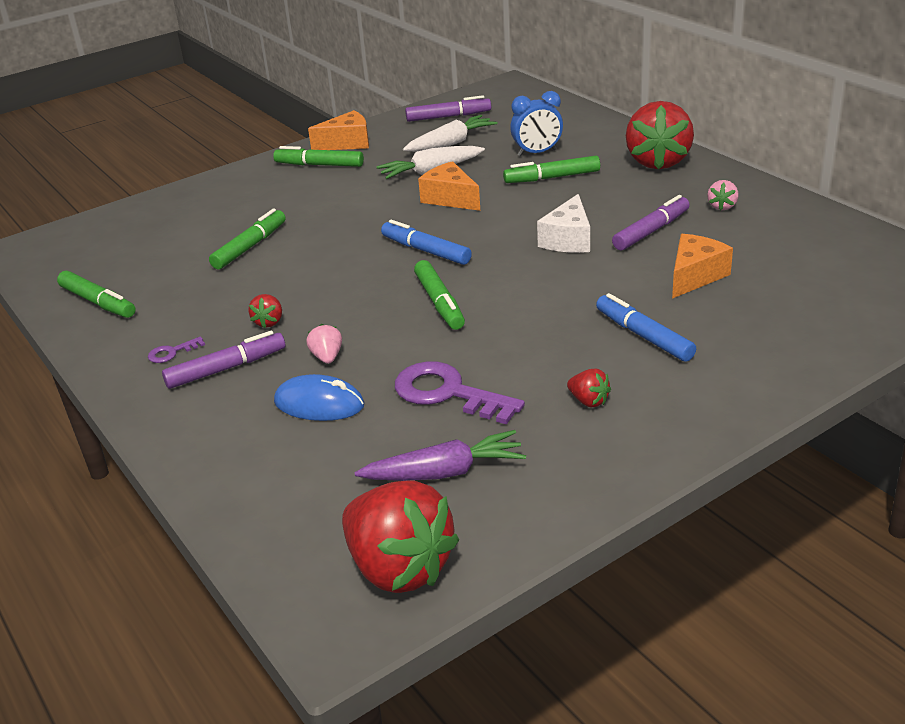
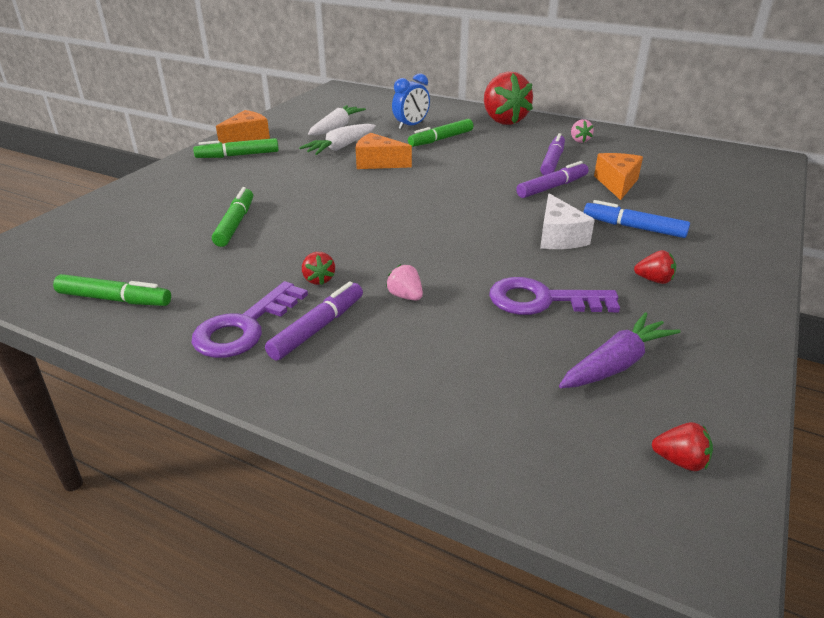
camera: 30 degrees left, 0 degrees up
(172, 352) = (244, 327): purple key -> purple key, size x2.22
(319, 404) = (442, 336): blue mouse -> none
(399, 568) = (680, 461): red strawberry -> red strawberry, size x0.42
(426, 251) = (400, 201): blue marker -> none
(439, 302) = (454, 235): green marker -> none
(448, 117) = (314, 112): purple marker -> purple marker (552, 187)
(568, 239) = (501, 176): white cheese -> white cheese (558, 237)

